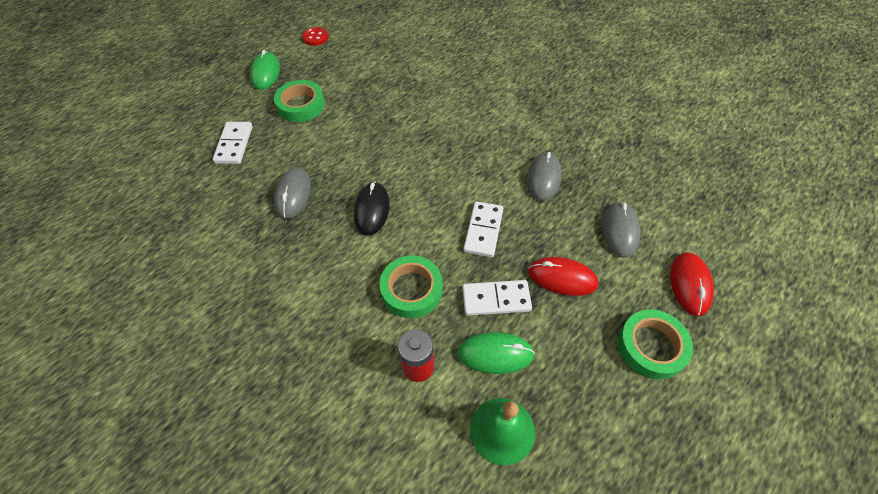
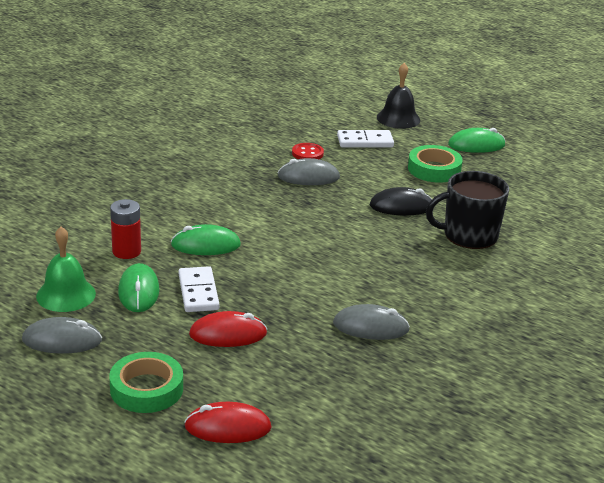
camera: 80 degrees right, 25 degrees down
(195, 115) = (398, 118): none -> black bell
(315, 37) = (554, 167): red button -> red button (307, 153)
(372, 210) = (298, 219): black mouse -> black mouse (401, 206)
(412, 290) = (205, 245): green tape -> green mouse
(413, 101) = (469, 235): none -> black mug
(483, 230) = (283, 284): white domino -> none
(562, 278) = (228, 334): red mouse -> red mouse turned 75 degrees clockwise
(620, 230) = (300, 380): grey mouse -> grey mouse (62, 340)

